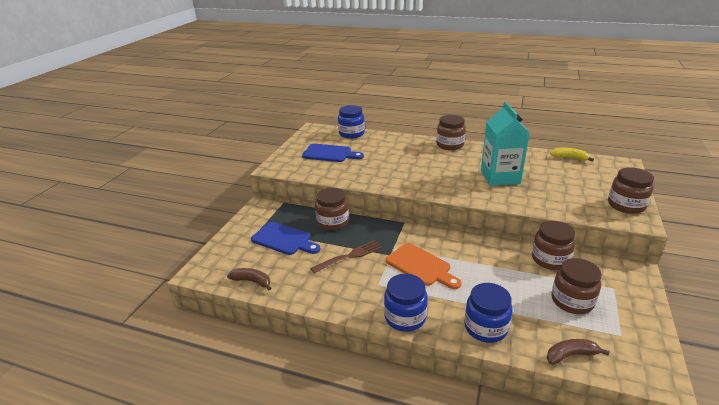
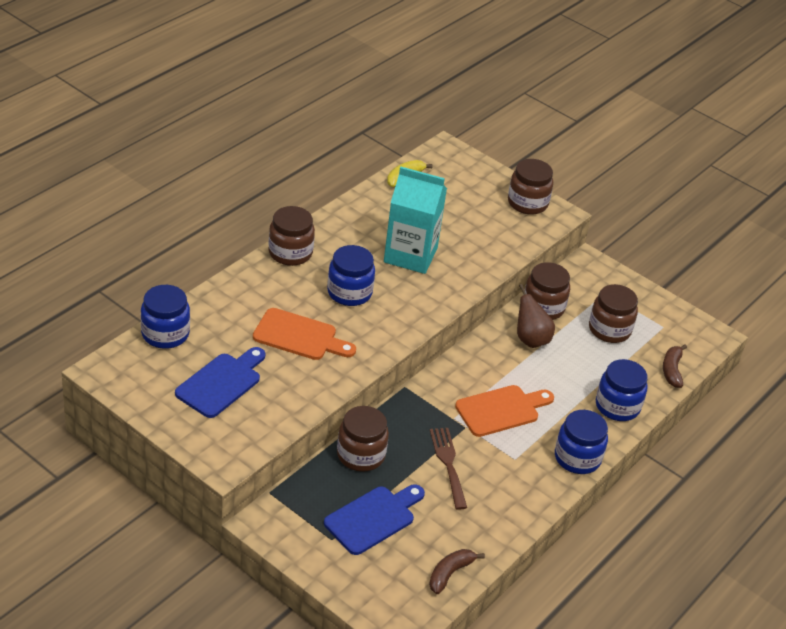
camera: 75 degrees left, 10 degrees up
(386, 163) = (299, 336): none -> orange cutting board
(439, 167) = (349, 292): none -> blue jar
(508, 262) = (530, 339): none -> brown pear

